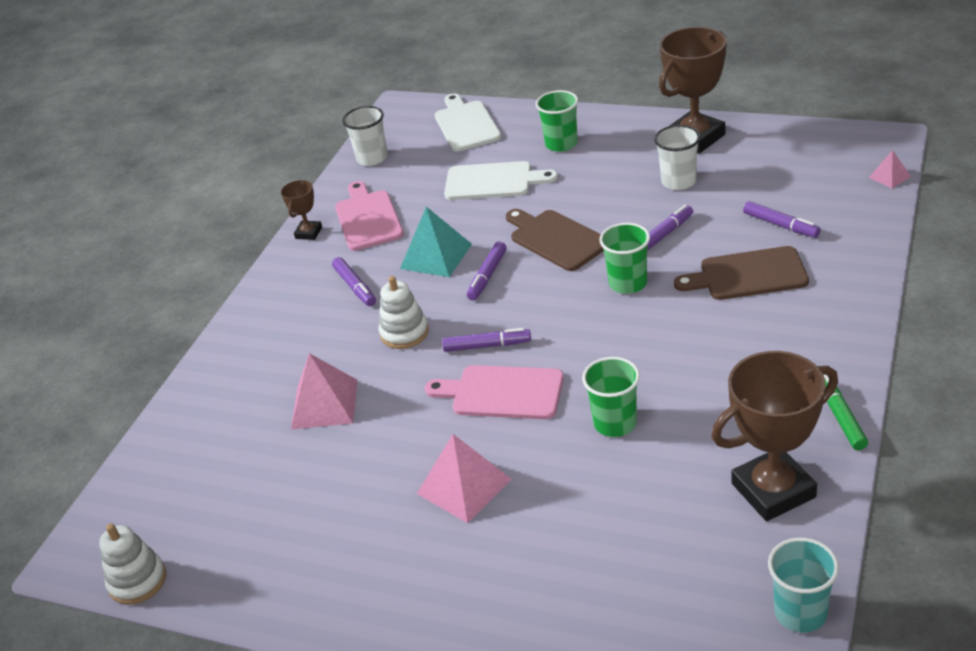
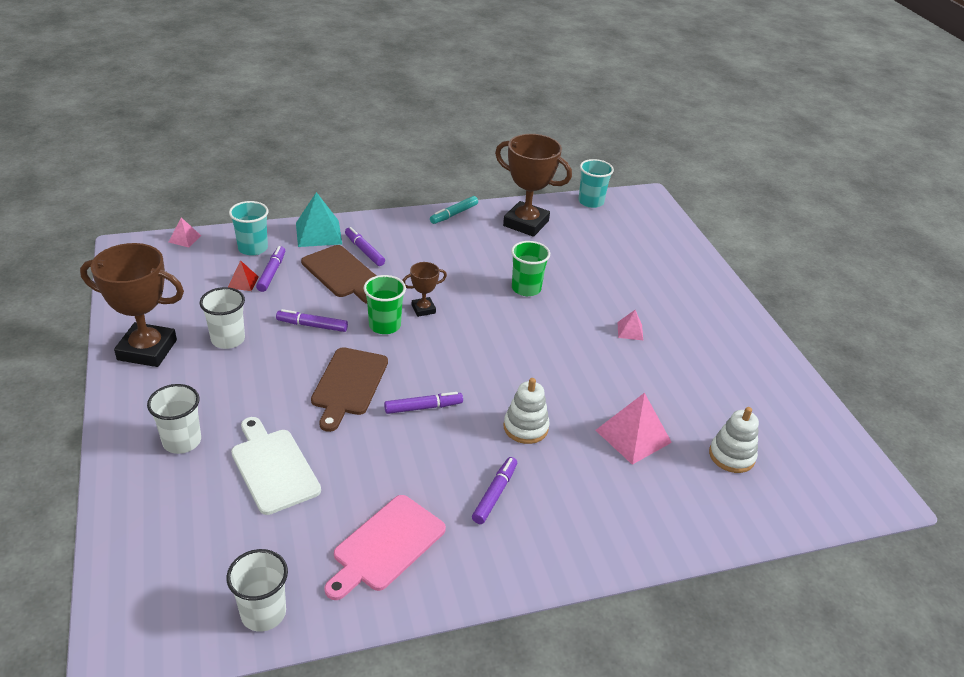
camera: 135 degrees left, 0 degrees up
(137, 581) = (849, 447): white stacking toy -> white stacking toy (731, 456)
(308, 233) = (439, 589): brown trophy -> brown trophy (423, 309)
(436, 256) = (416, 455): turquoise pyramid -> turquoise pyramid (318, 233)
(464, 486) = (630, 331): pink pyramid -> pink pyramid, size x0.52
(466, 124) = (156, 548): white cutting board -> none
(487, 346) = (503, 372): purple marker -> purple marker (364, 251)
(502, 392) = (542, 346): pink cutting board -> none
(561, 144) = (182, 441): green cup -> white cup
(774, 203) = (243, 282): none -> red pyramid
(840, 417) = (454, 214): green marker -> turquoise marker
(842, 220) = (253, 248): none -> turquoise cup

